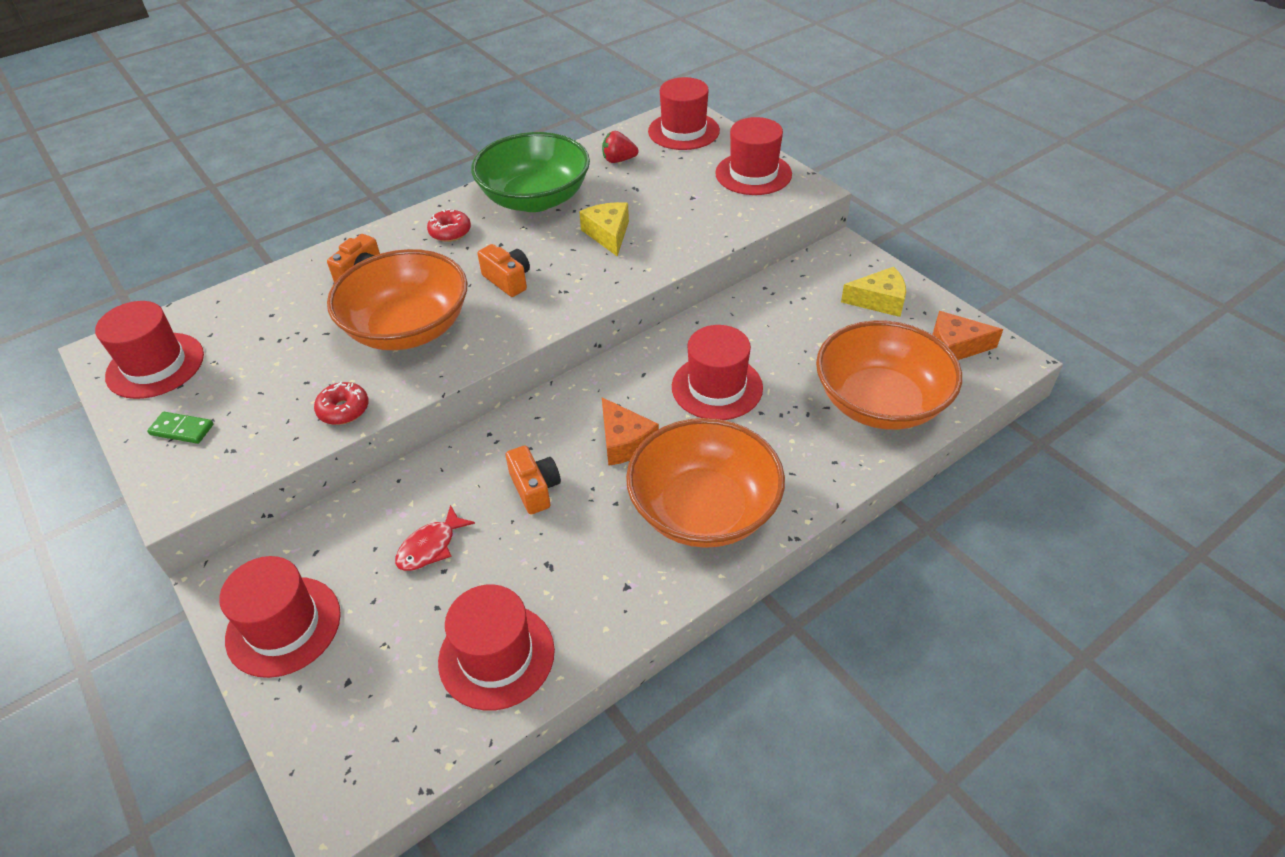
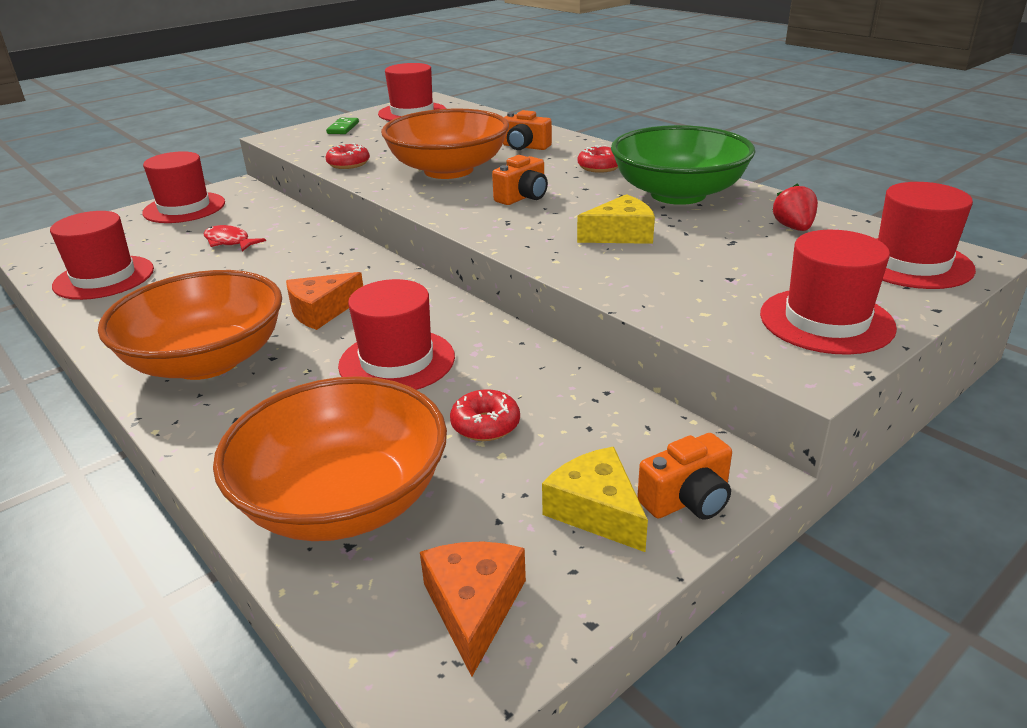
camera: 85 degrees right, 15 degrees down
(535, 489) = (274, 274): orange camera -> orange camera (687, 500)
(800, 341) = (485, 425): none -> red donut
(879, 301) = (596, 511): yellow cheese -> yellow cheese turned 150 degrees clockwise

